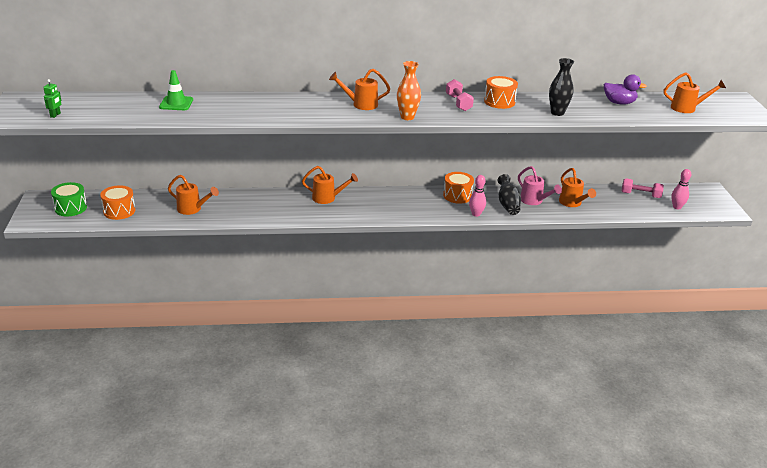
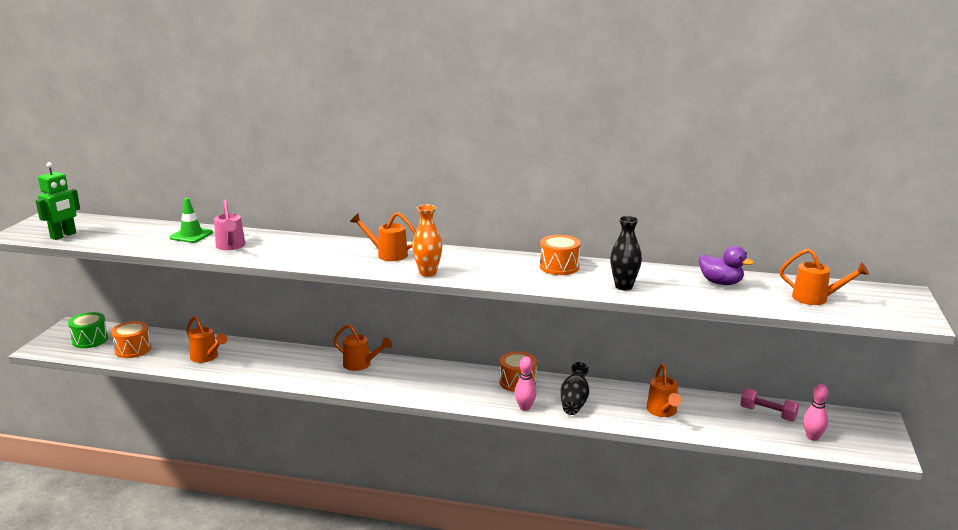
camera: 20 degrees right, 10 degrees down
(55, 115) = (63, 235): green robot -> green robot, size x1.85
(458, 103) = (506, 263): pink dumbbell -> none
(534, 201) = (612, 402): pink watering can -> pink watering can (231, 246)

